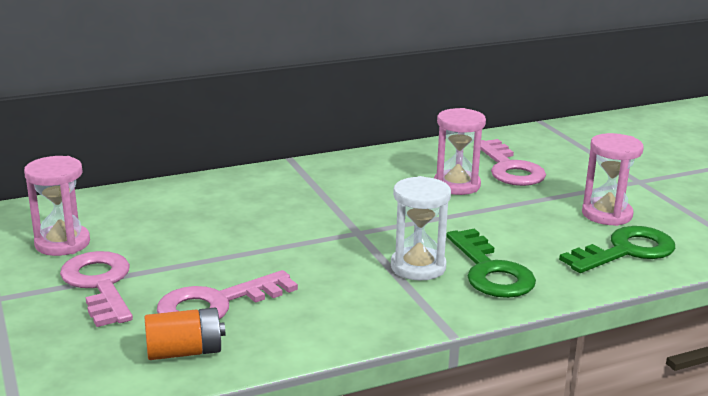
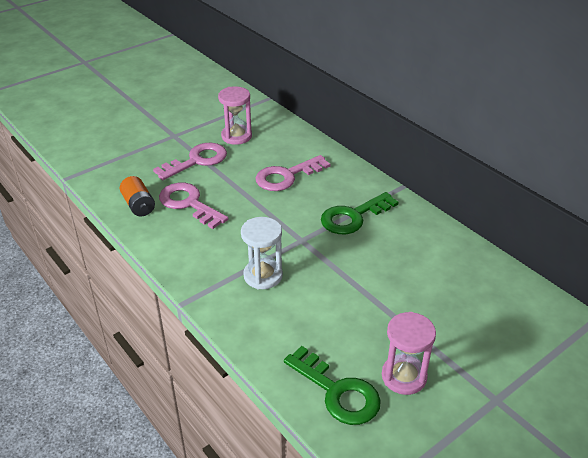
camera: 75 degrees right, 15 degrees up
(456, 185) = (408, 277): pink hourglass -> none
(490, 271) = (271, 312): green key -> green key (353, 217)
(510, 168) = (463, 305): pink key -> pink key (287, 176)

